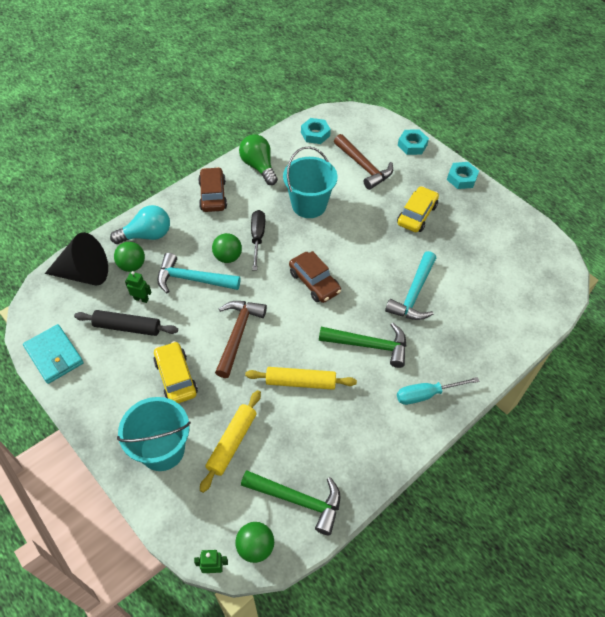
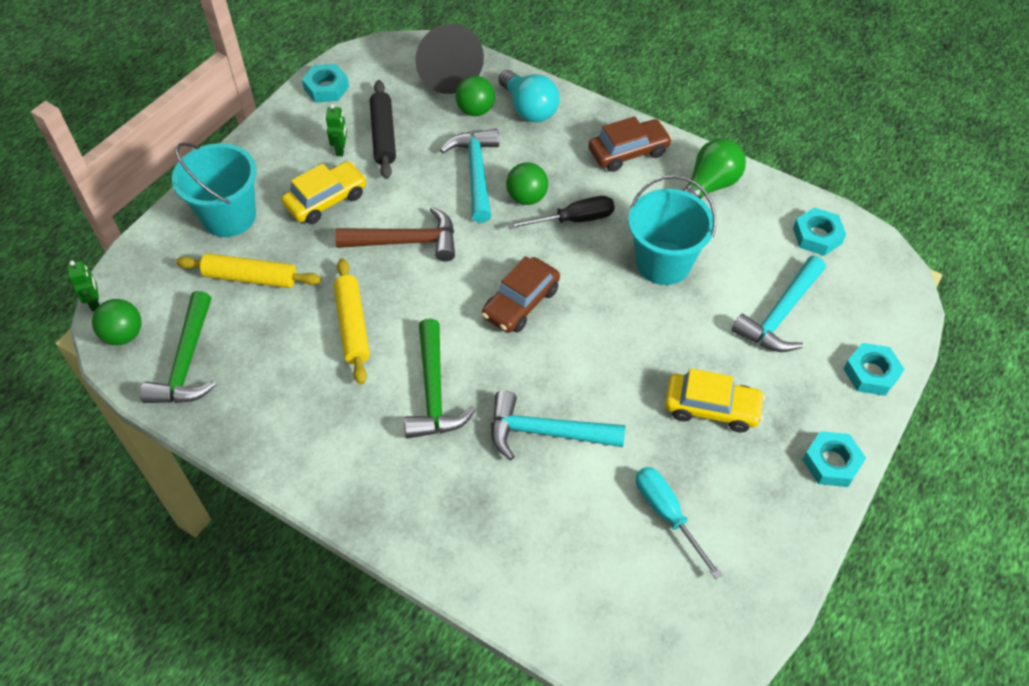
camera: 75 degrees right, 0 degrees up
(54, 355) = (326, 88): turquoise wallet -> turquoise nut
(141, 299) = (428, 134): green robot -> green robot (341, 149)
(364, 167) = (780, 315): brown hammer -> turquoise hammer
(426, 394) = (371, 480): turquoise screwdriver -> turquoise screwdriver (667, 514)

